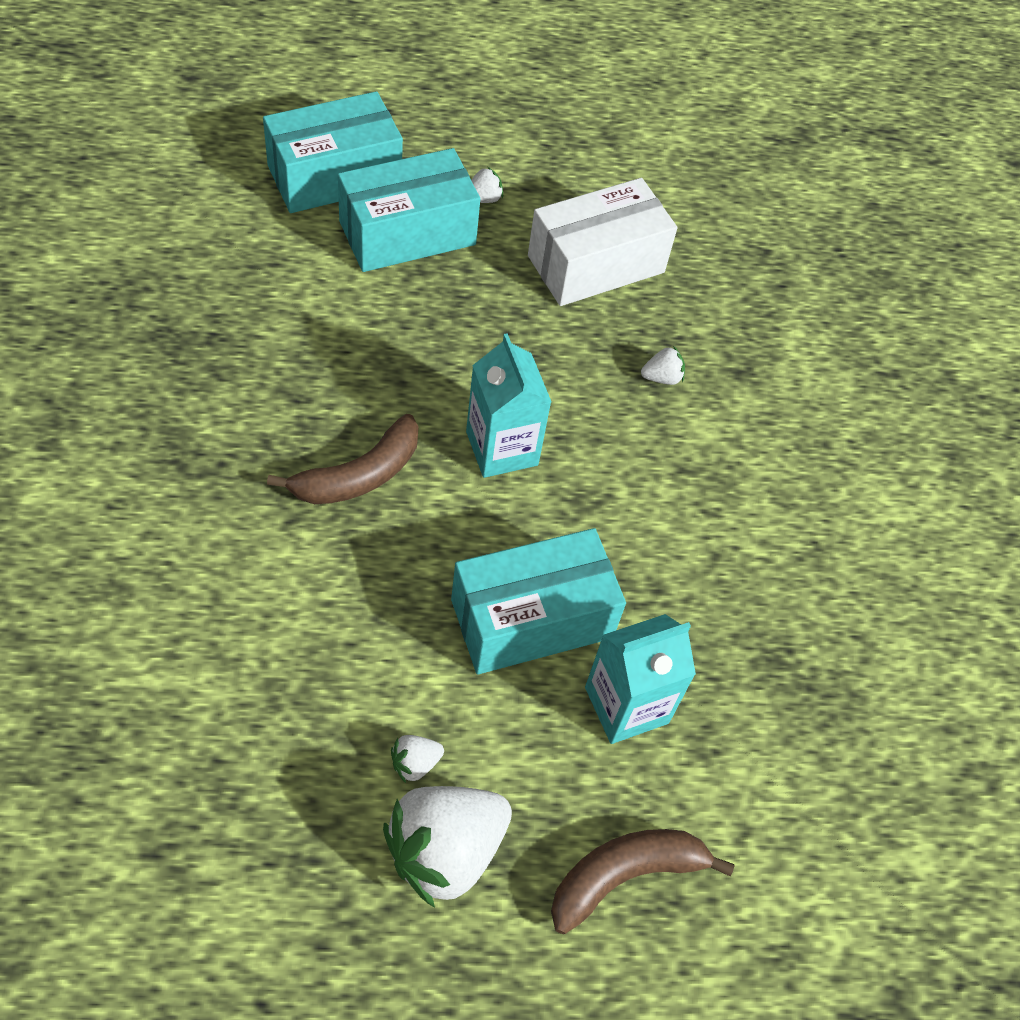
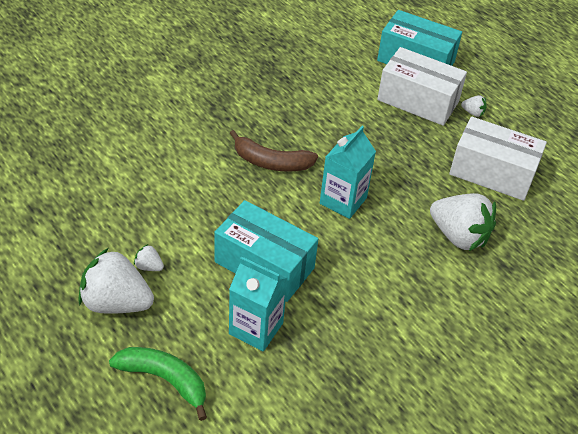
camera: 55 degrees right, 10 degrees down
(407, 233) = (418, 101): turquoise box -> white box
(625, 875) = (165, 380): brown banana -> green banana
(662, 377) = (458, 236): white strawberry -> white strawberry, size x2.33

